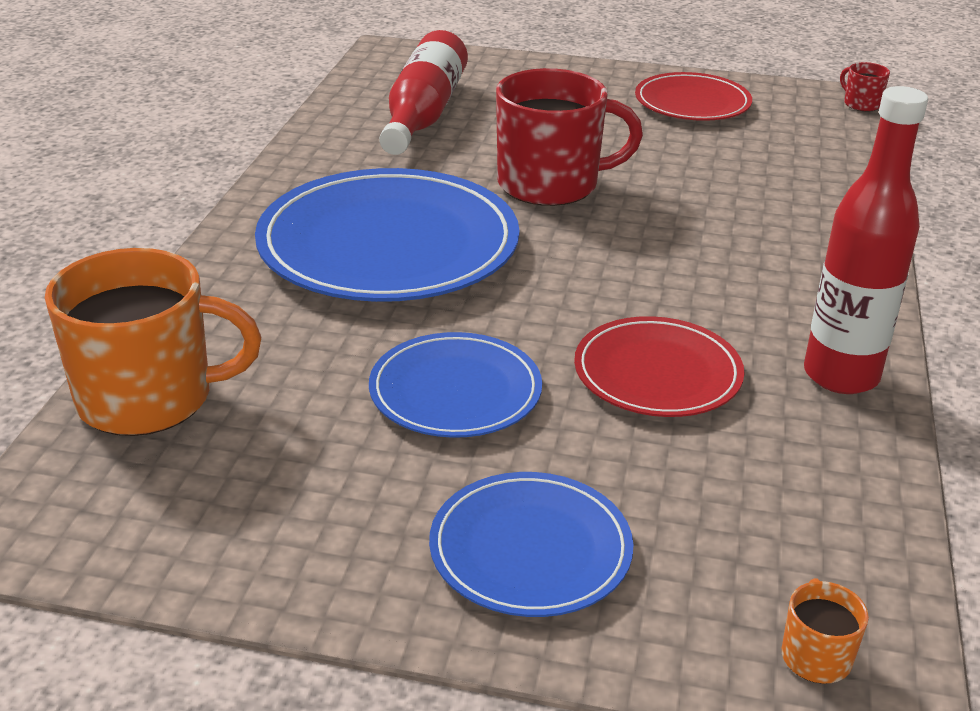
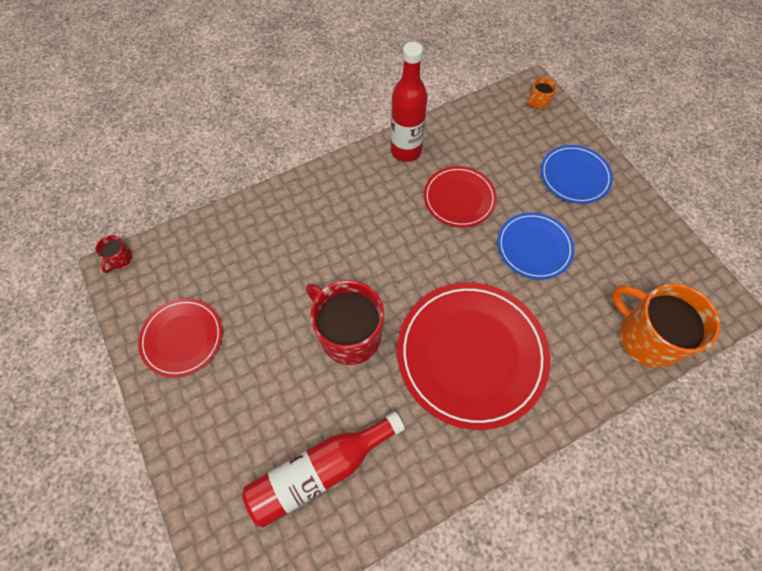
camera: 130 degrees left, 30 degrees up
(388, 245) = (471, 354): blue plate -> red plate

